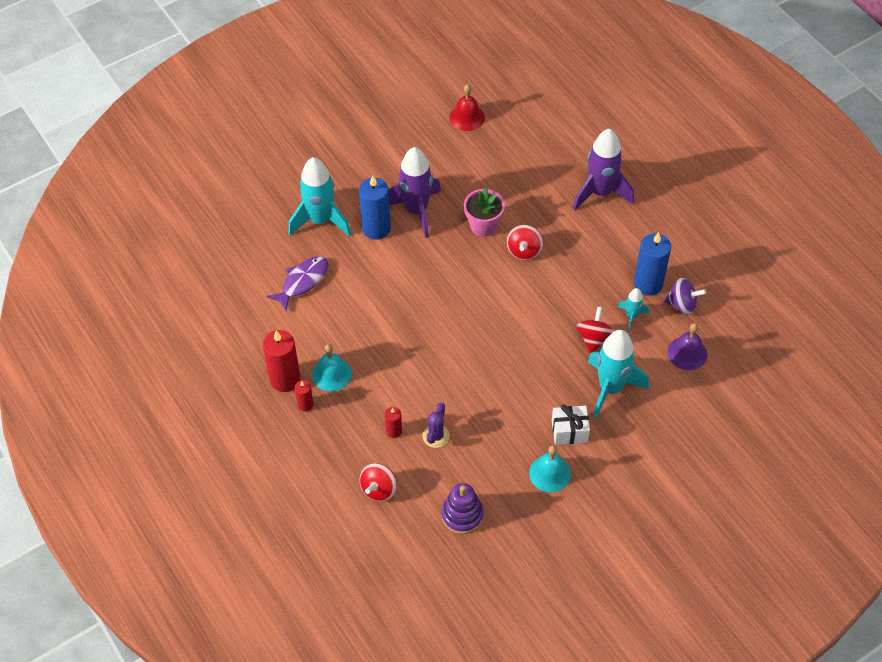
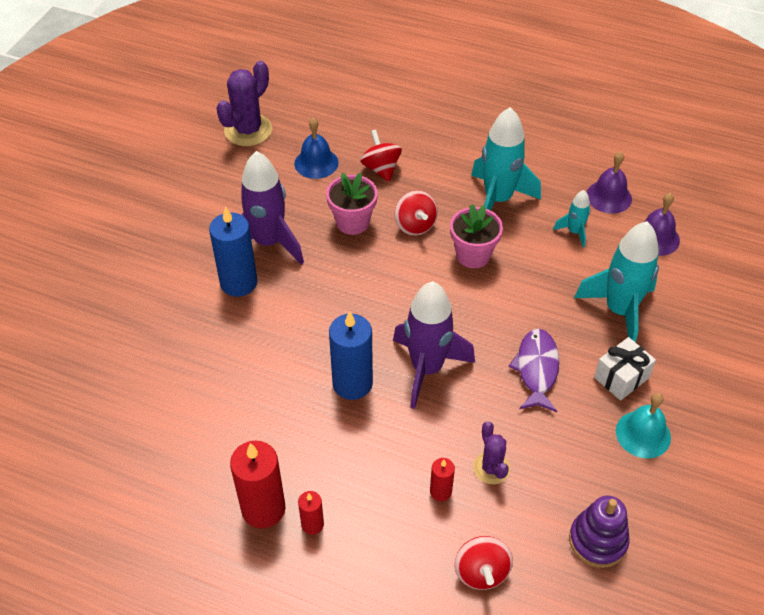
camera: 35 degrees left, 5 degrees down
(302, 282) = (197, 384): purple fish -> purple fish (536, 369)
(320, 220) = (167, 307): turquoise rocket -> turquoise rocket (498, 200)
(331, 374) = (315, 469): turquoise bell -> none
(467, 117) = (248, 130): red bell -> purple cactus
(494, 167) = (316, 163): none -> blue bell
(545, 294) = (473, 255): none -> pink flower pot
(594, 338) = (559, 272): red spinning top -> red spinning top (381, 168)
(600, 193) = (441, 136): purple rocket -> purple rocket (427, 368)
(648, 284) = (561, 194): blue candle -> blue candle (352, 383)
(682, 304) = (609, 197): purple spinning top -> purple bell

